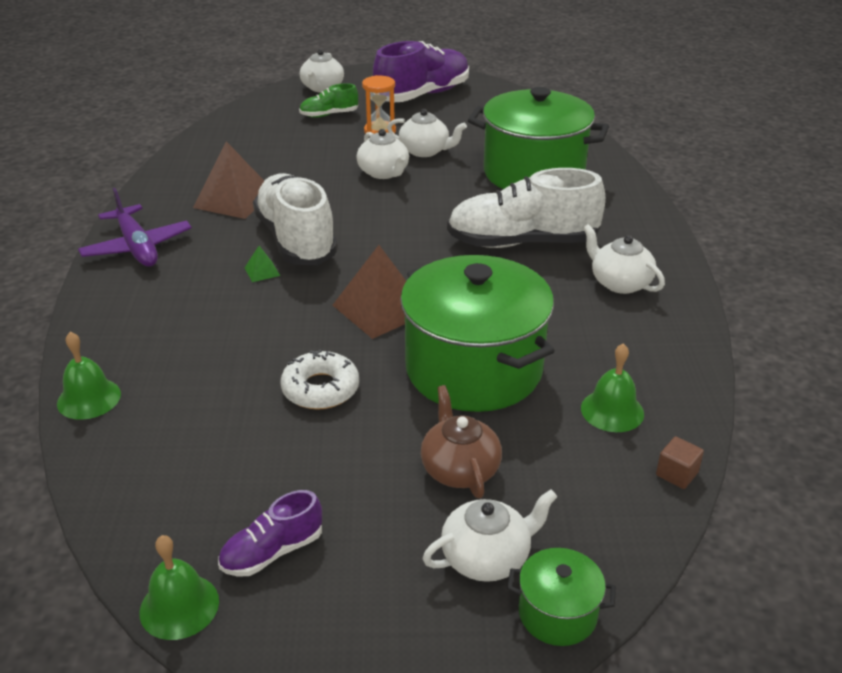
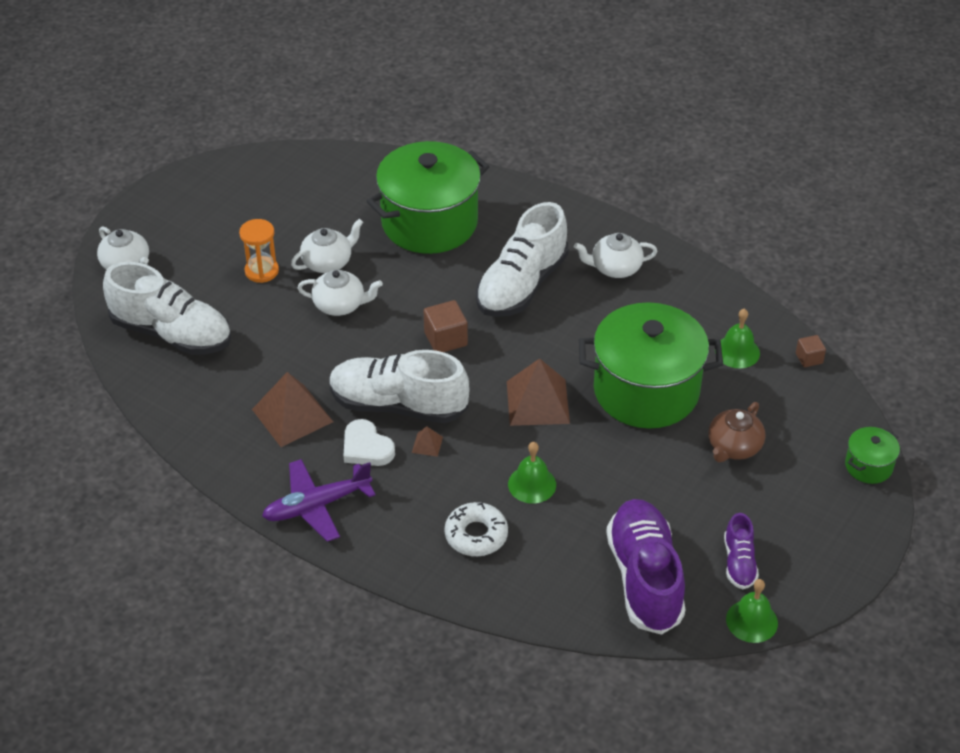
camera: 55 degrees left, 10 degrees up
(89, 398) = (512, 602): green bell -> green bell (532, 484)
(137, 247) = (316, 506): purple plane -> purple plane turned 150 degrees clockwise
(229, 244) = (366, 447): none -> white heart
(262, 271) = (427, 444): green pyramid -> brown pyramid
(272, 125) = (172, 333): none -> white shoe
(320, 389) = (604, 475): white donut -> white donut (476, 535)
(329, 115) = (192, 287): green shoe -> none
(404, 231) = (445, 339): none -> brown cube
(422, 95) = (218, 209): purple shoe -> purple shoe (644, 578)
(459, 469) = (734, 447): brown teapot -> brown teapot turned 75 degrees counterclockwise
(487, 557) = (811, 472): white teapot -> none

